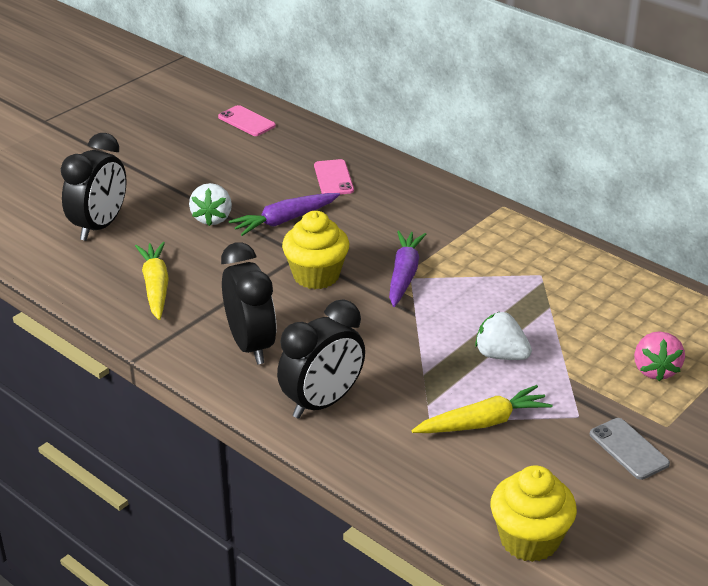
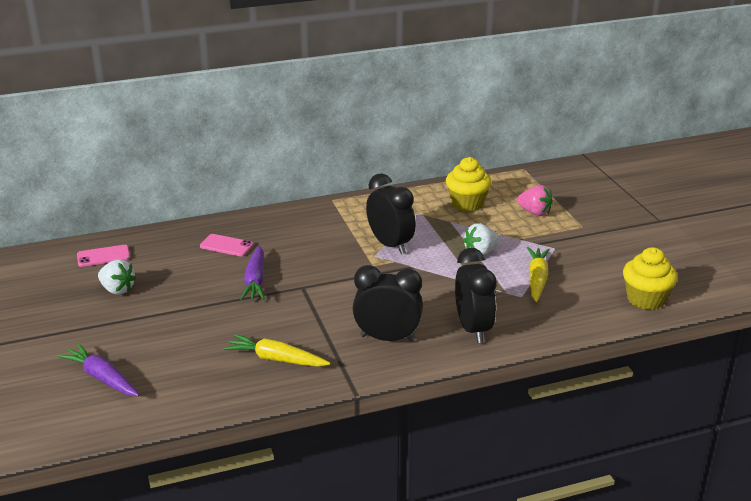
camera: 60 degrees left, 5 degrees down
(99, 226) = (164, 364): black clock -> black clock (390, 245)
(212, 218) = (216, 309): white strawberry -> white strawberry (117, 289)
(316, 275) = (334, 288): yellow cupcake -> yellow cupcake (467, 204)
(404, 275) = (368, 256): purple carrot -> purple carrot (102, 378)
(628, 449) = (593, 244): grey phone -> none

